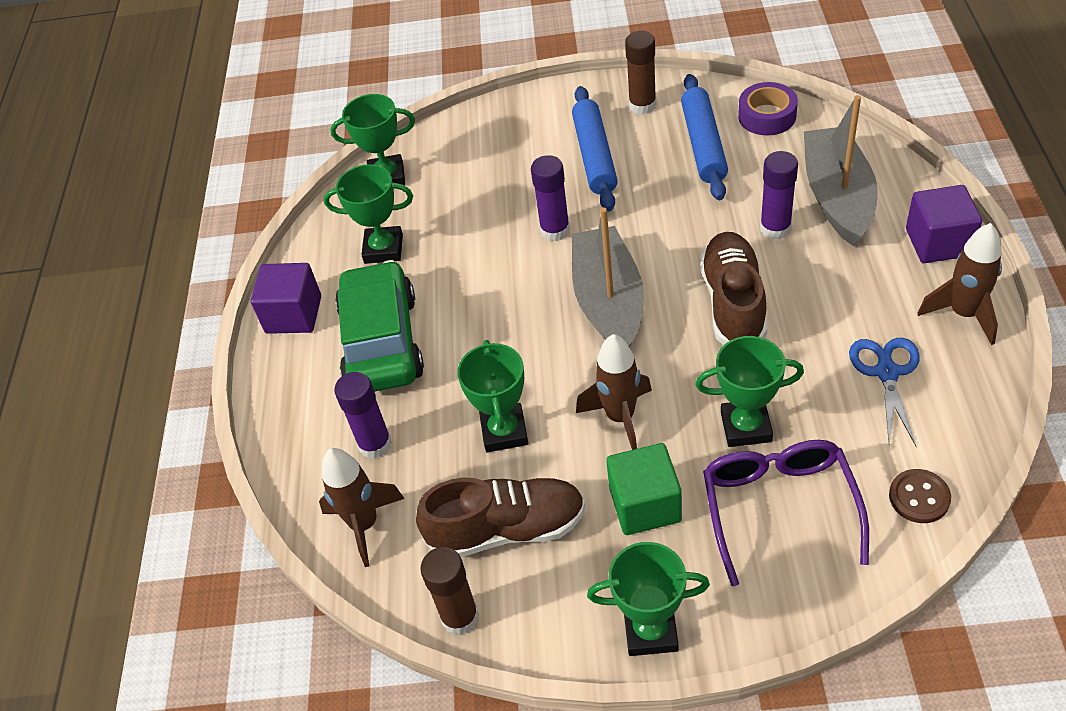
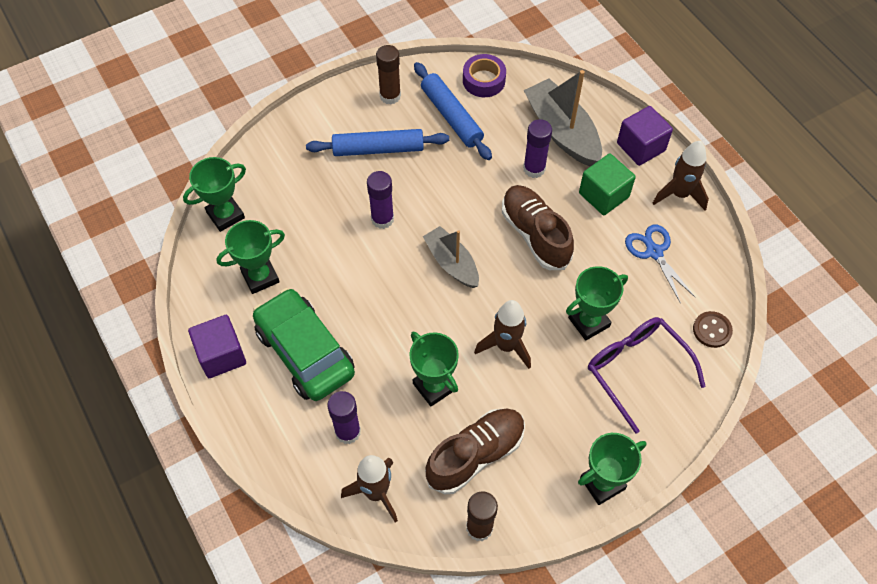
camera: 35 degrees left, 10 degrees up
(595, 156) = (378, 149): blue rolling pin -> blue rolling pin turned 60 degrees counterclockwise
(608, 302) = (452, 263): grey boat -> grey boat, size x0.65
(645, 504) = (554, 401): green cube -> green cube (603, 195)

